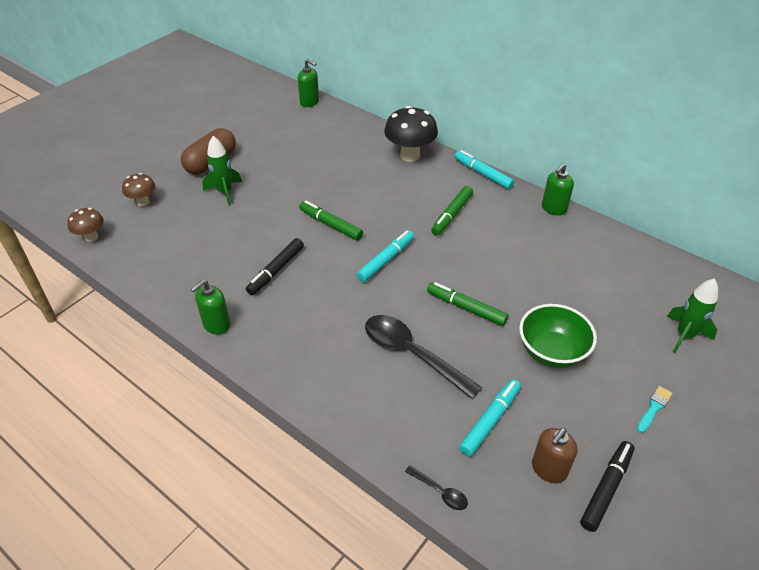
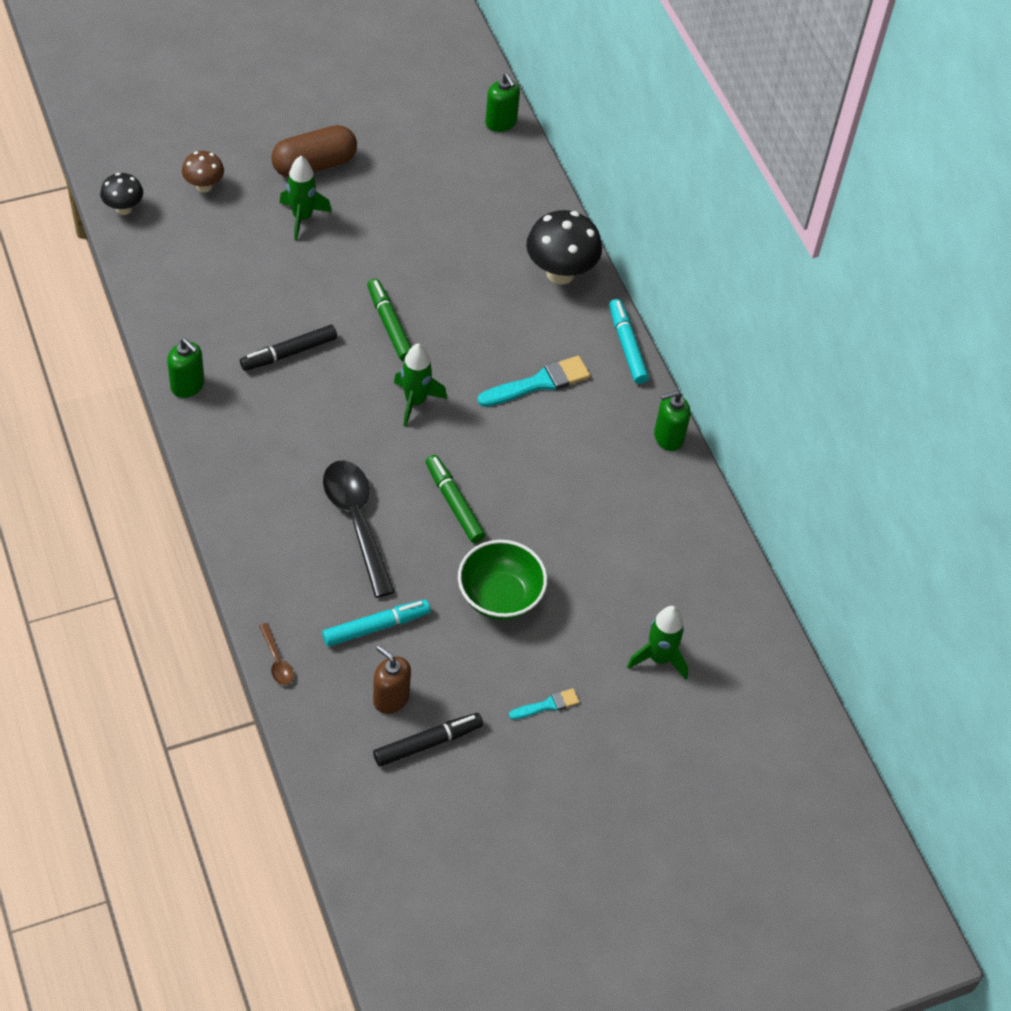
camera: 25 degrees right, 10 degrees up
(91, 237) = (124, 208): brown mushroom -> black mushroom
(216, 325) = (188, 385): green soap dispenser -> green soap dispenser turned 120 degrees counterclockwise
(385, 260) = (415, 402): turquoise marker -> green rocket
(440, 492) = (277, 660): black spoon -> brown spoon
(452, 215) = (539, 383): green marker -> turquoise brush
(549, 469) = (391, 698): brown soap dispenser -> brown soap dispenser turned 60 degrees clockwise

